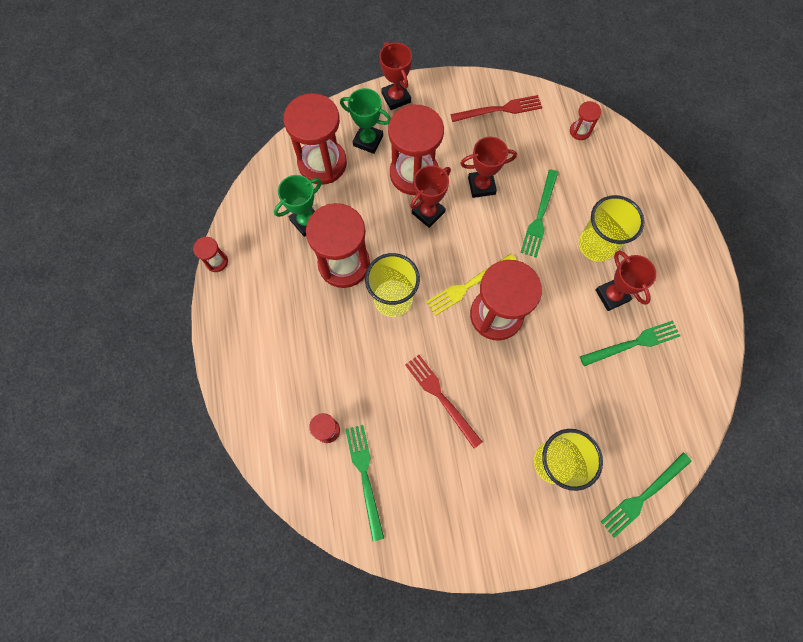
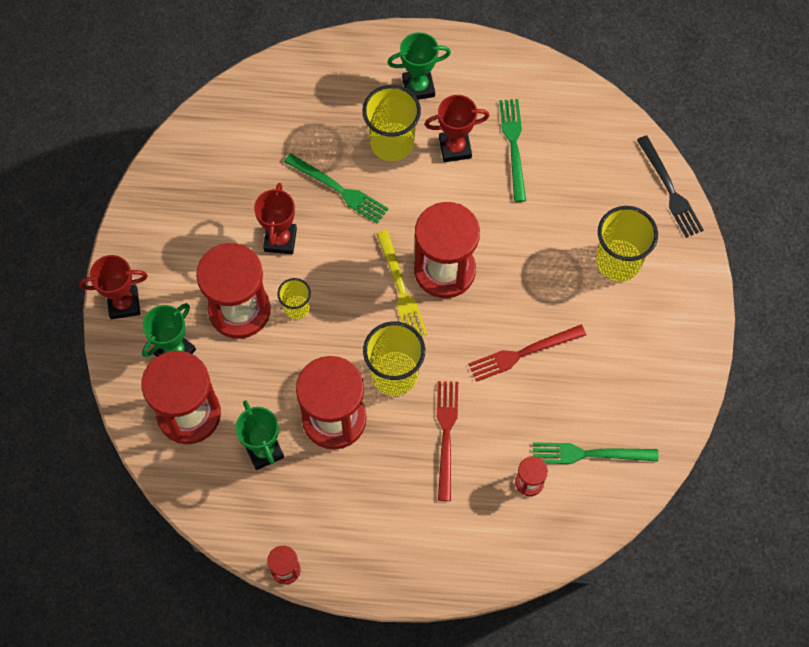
camera: 75 degrees left, 5 degrees down
(428, 212) = (296, 308): red trophy -> yellow cup
(499, 110) = (184, 190): red fork -> red fork (446, 435)
(580, 131) = (244, 113): red hourglass -> none
(643, 495) = (670, 190): green fork -> black fork
(657, 252) = (418, 87): none -> green trophy

